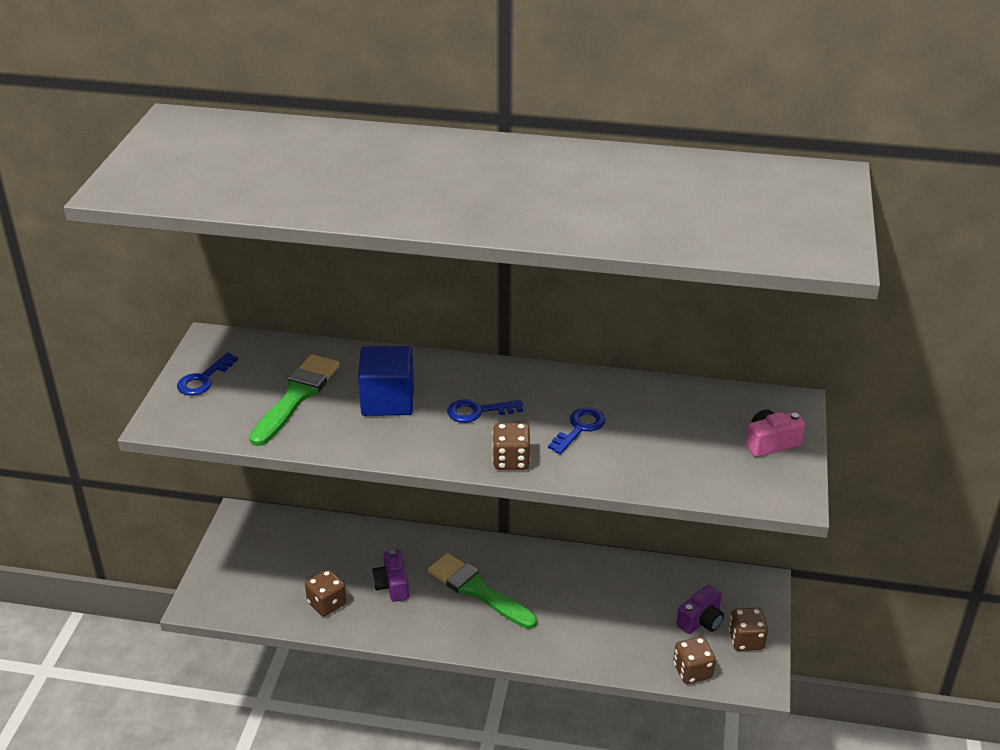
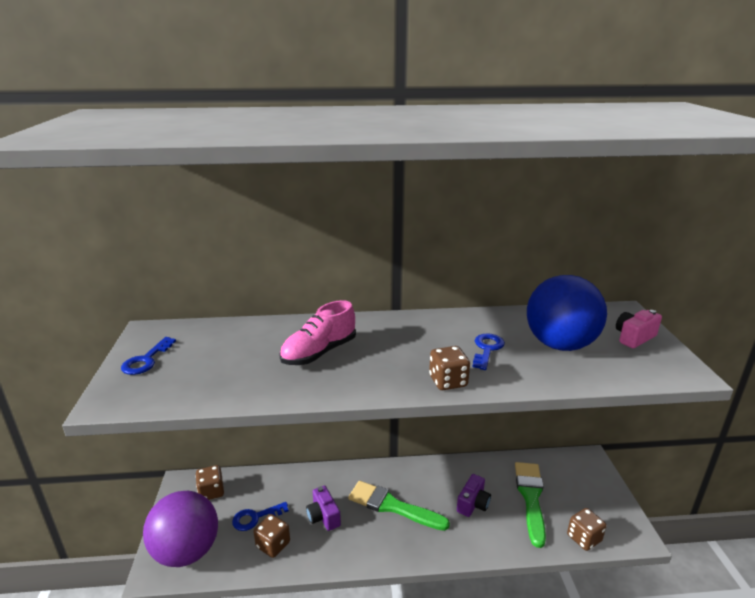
camera: 15 degrees left, 10 degrees down
(232, 591) = (186, 551): none -> purple ball
(296, 396) = (236, 361): green brush -> green brush (530, 497)
(388, 400) = (319, 353): blue cube -> pink shoe
(478, 411) = (398, 349): blue key -> blue key (255, 518)
(671, 437) = (560, 344): none -> blue ball
(701, 621) = (566, 495): purple camera -> purple camera (473, 504)
(746, 640) = (605, 503): brown dice -> brown dice (211, 492)

